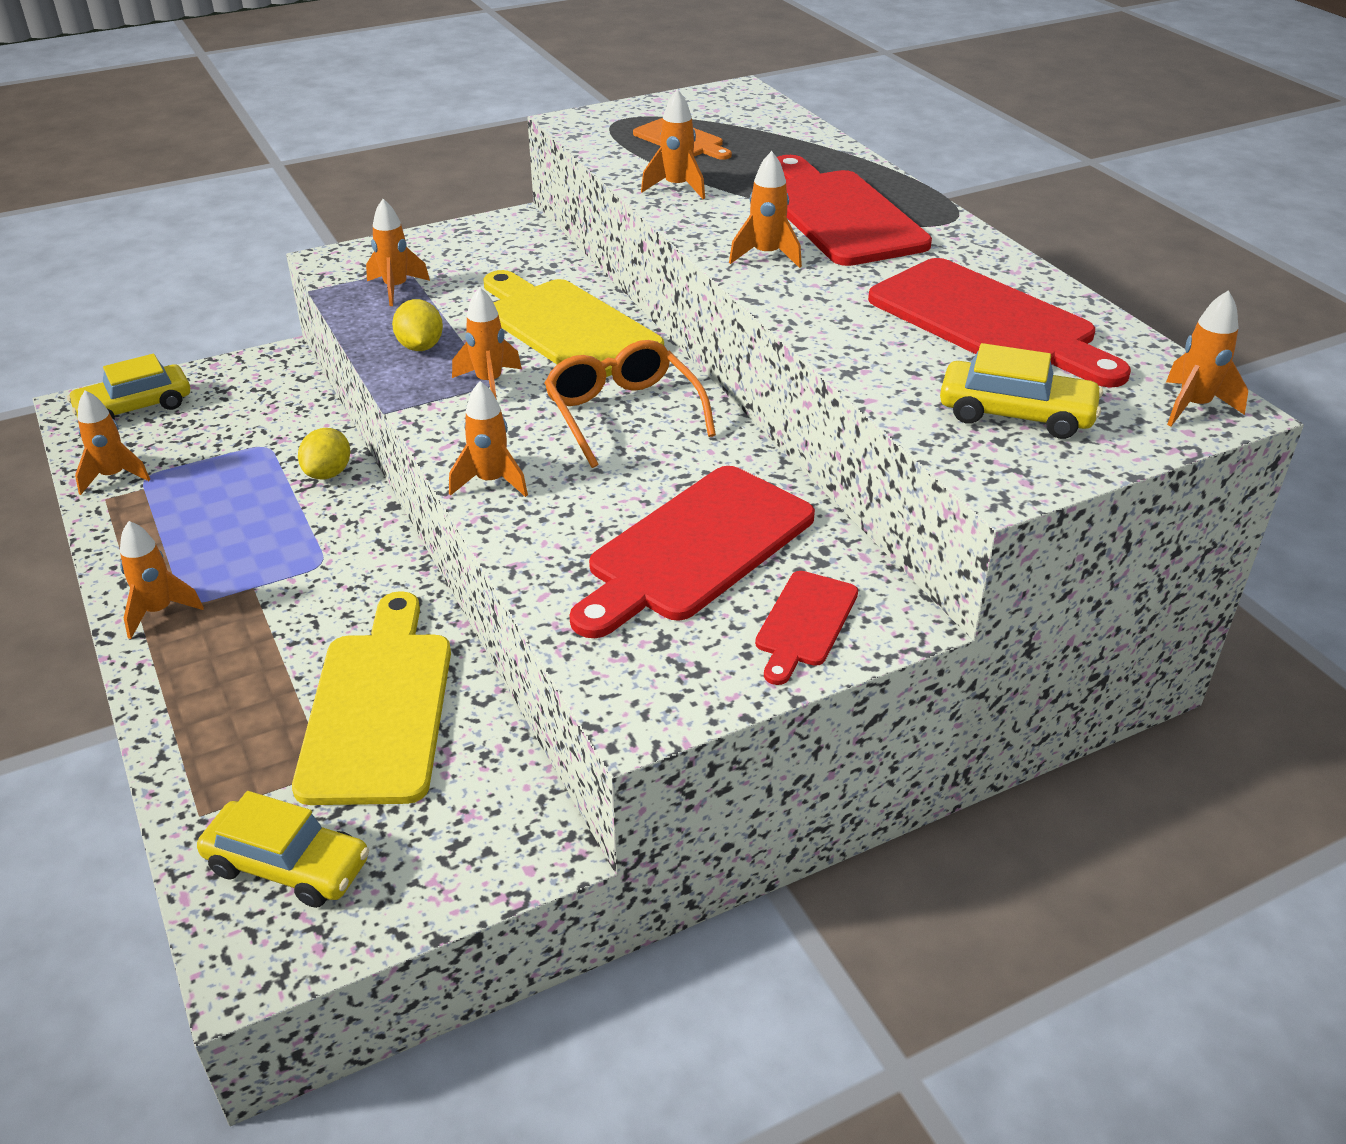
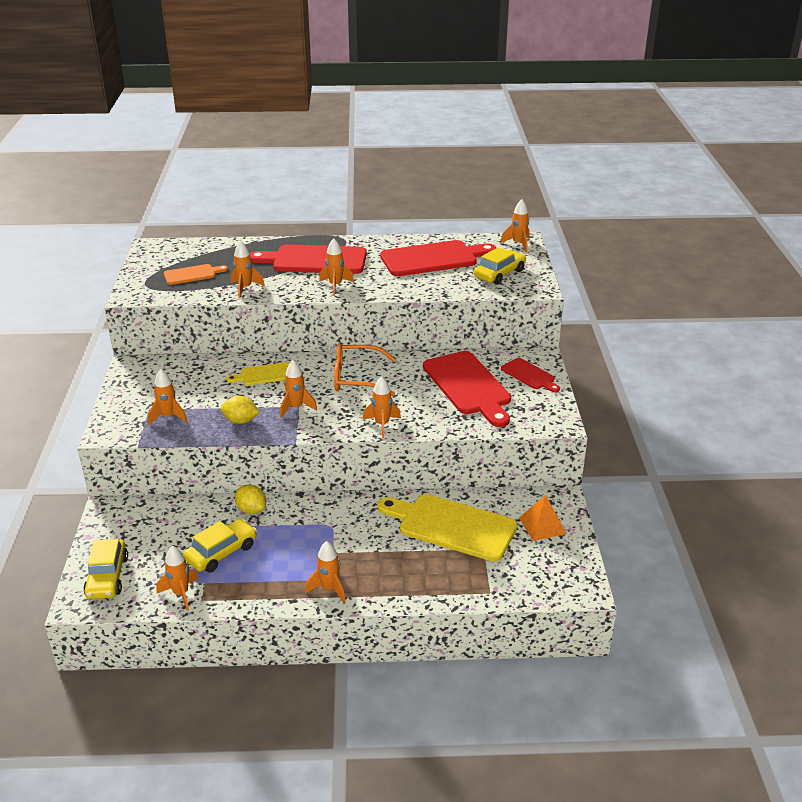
camera: 65 degrees left, 5 degrees down
(288, 865) = (534, 569): yellow car -> yellow car (221, 552)
(437, 841) = (542, 525): none -> orange pyramid
(567, 327) = (264, 374): yellow cutting board -> yellow cutting board, size x0.52

